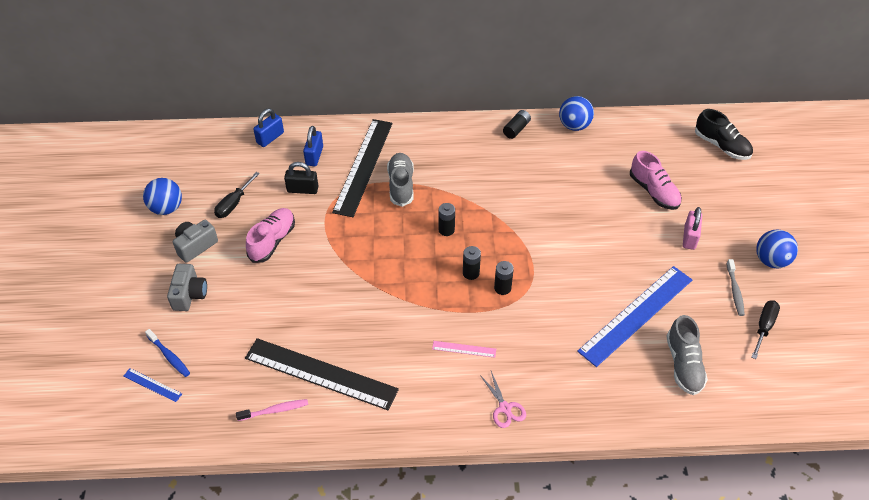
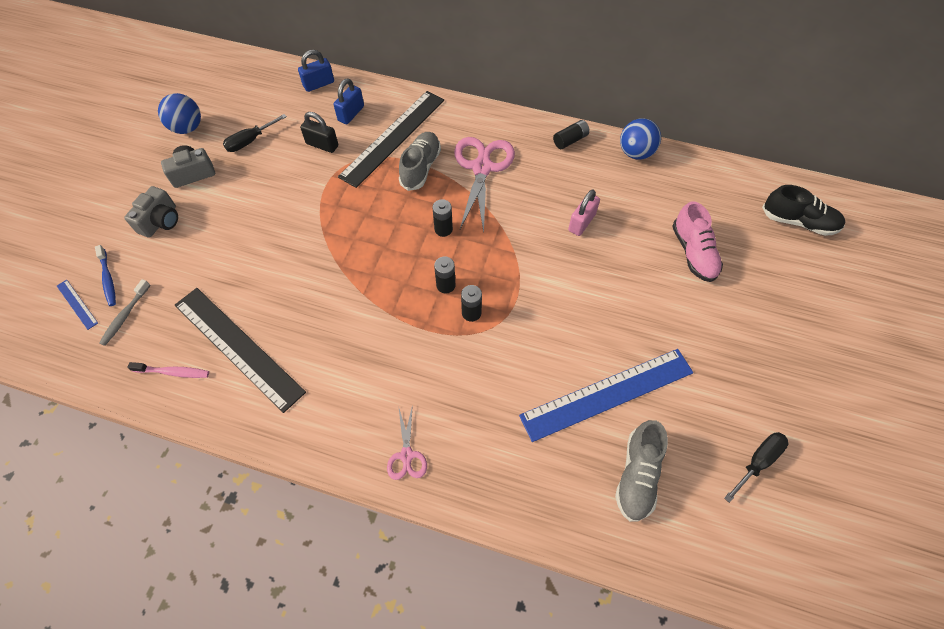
camera: 20 degrees right, 10 degrees up
(272, 241) = (266, 190): pink shoe -> none
(453, 171) = (482, 168): none -> pink scissors
(464, 349) = (396, 369): pink ruler -> none
(689, 237) = (712, 320): pink padlock -> pink padlock (581, 222)
(721, 146) = (798, 222): black shoe -> black shoe turned 45 degrees counterclockwise
(735, 291) = (740, 403): grey toothbrush -> grey toothbrush (125, 316)
(771, 260) = (802, 379): blue ball -> none

